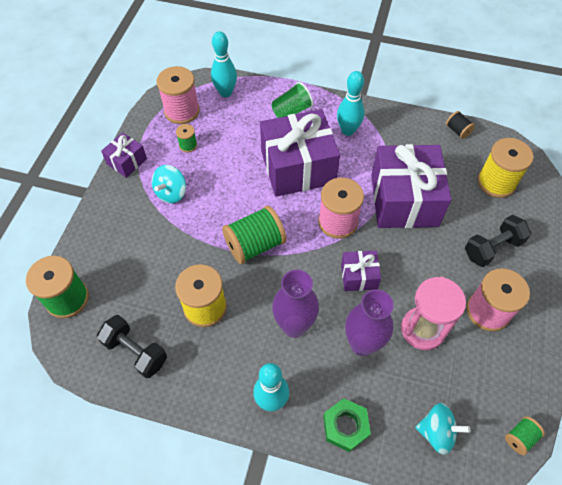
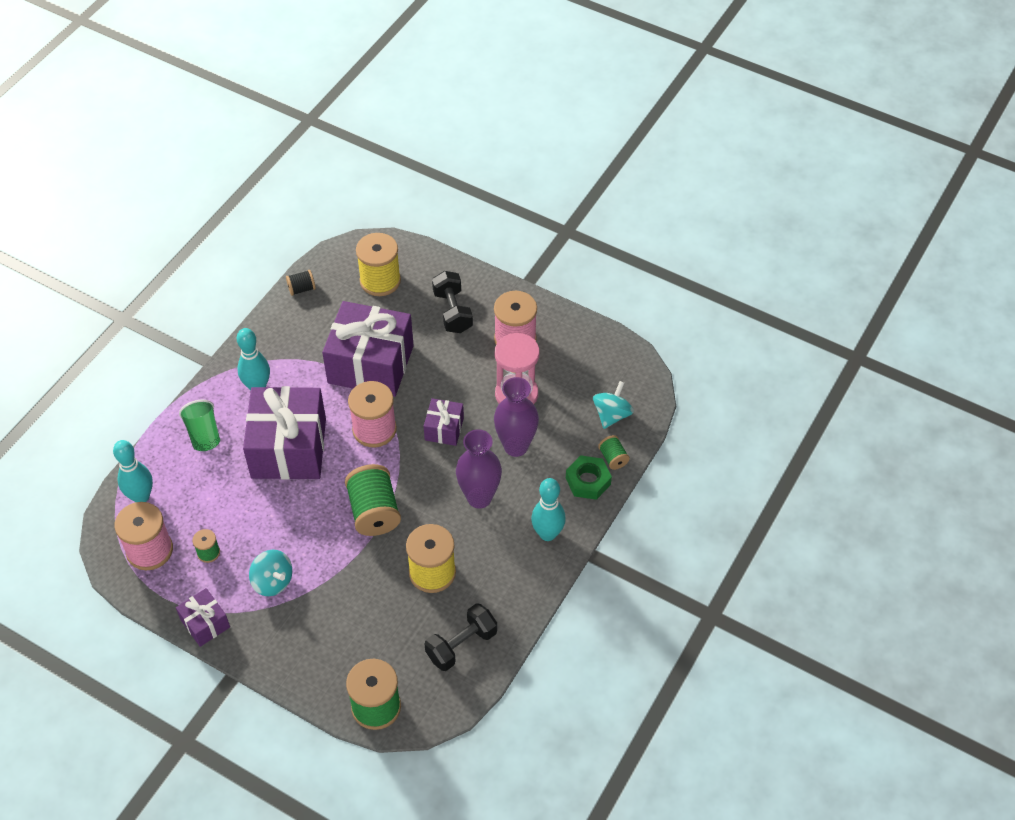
camera: 75 degrees left, 5 degrees down
(520, 437) = (632, 358): green spool -> green spool (613, 458)

